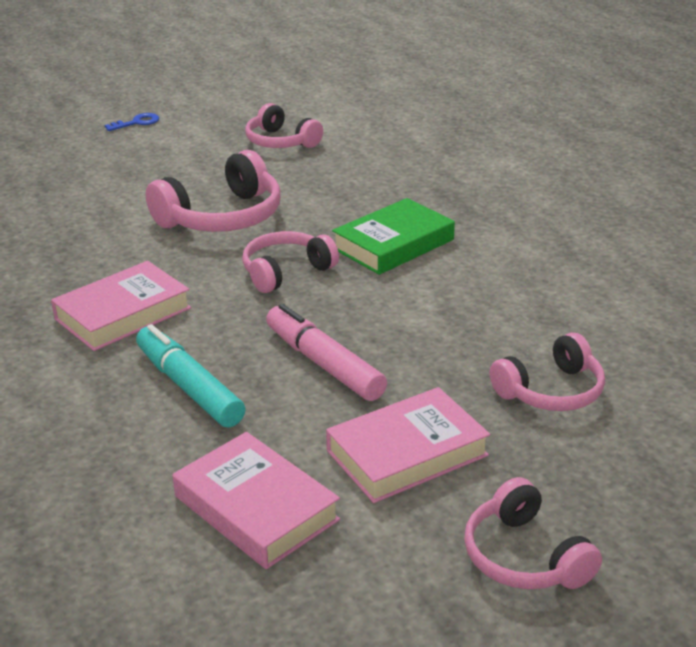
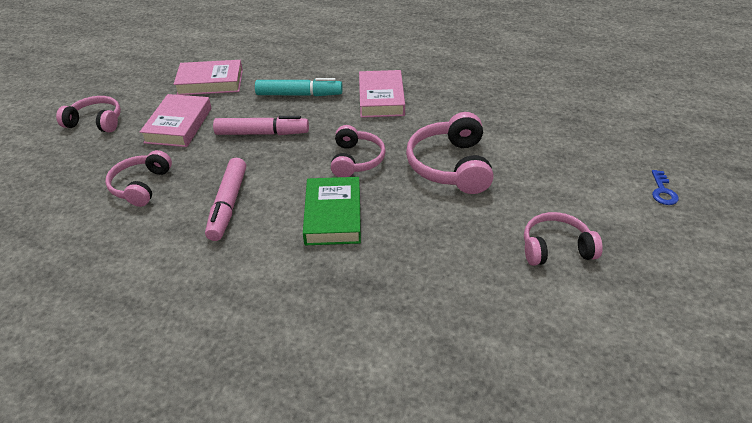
camera: 130 degrees right, 10 degrees up
(476, 310) = (228, 205): none -> pink marker

